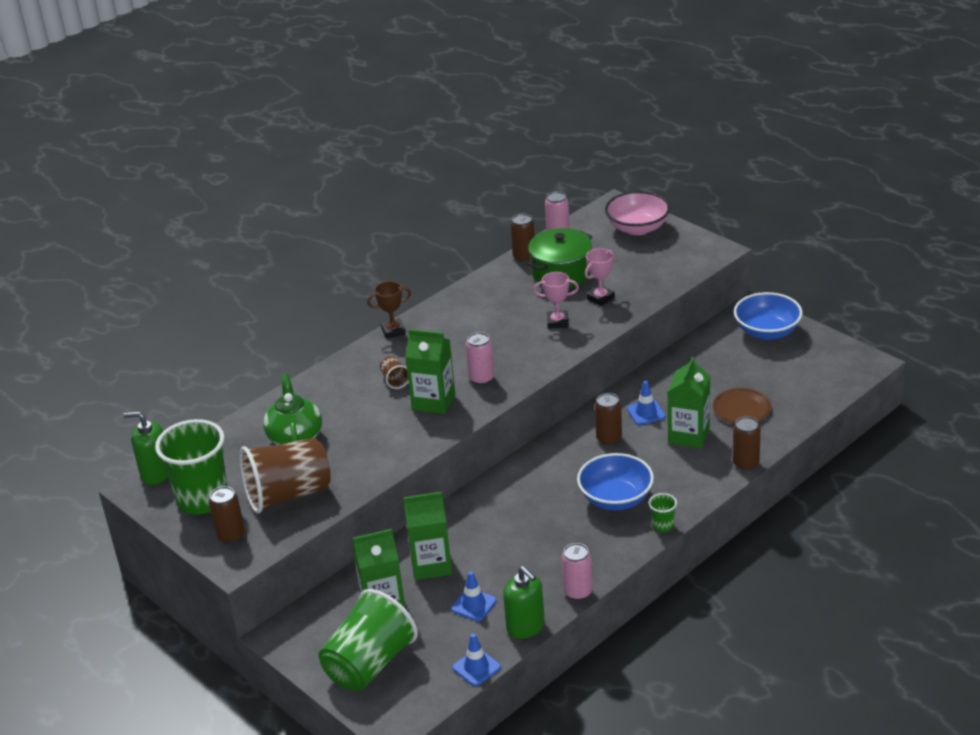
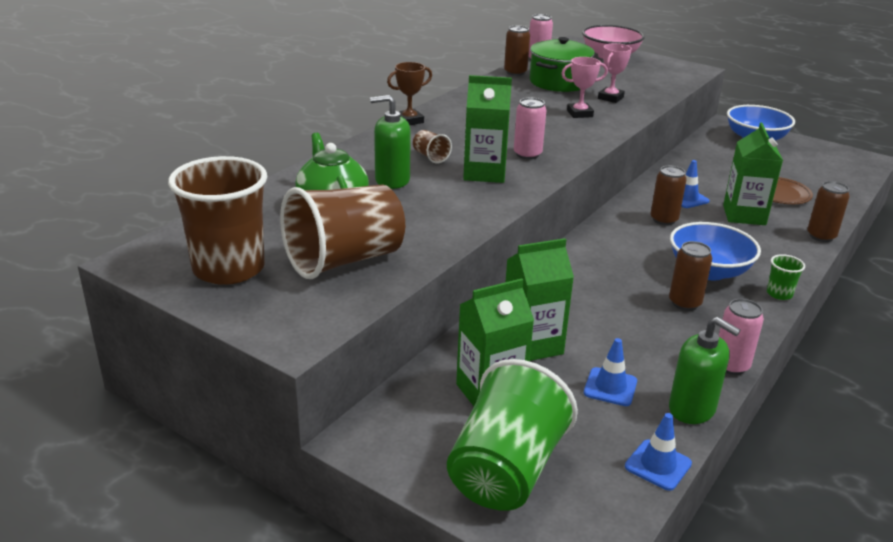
camera: 15 degrees left, 5 degrees down
(156, 473) = (157, 244): green soap dispenser -> green soap dispenser (392, 180)
(203, 499) = (228, 268): green cup -> brown cup
(231, 536) = (279, 307): brown can -> brown can (684, 303)

